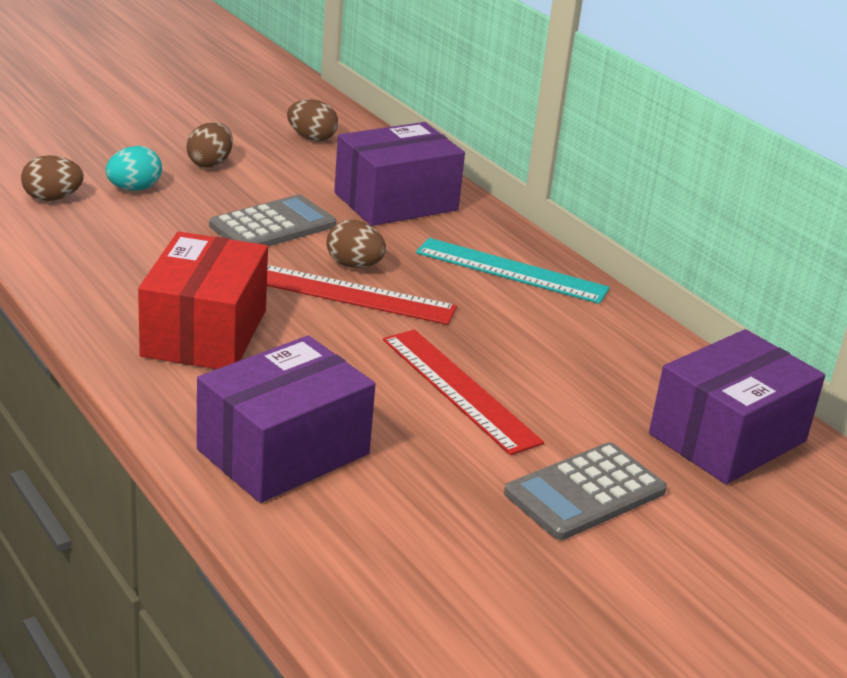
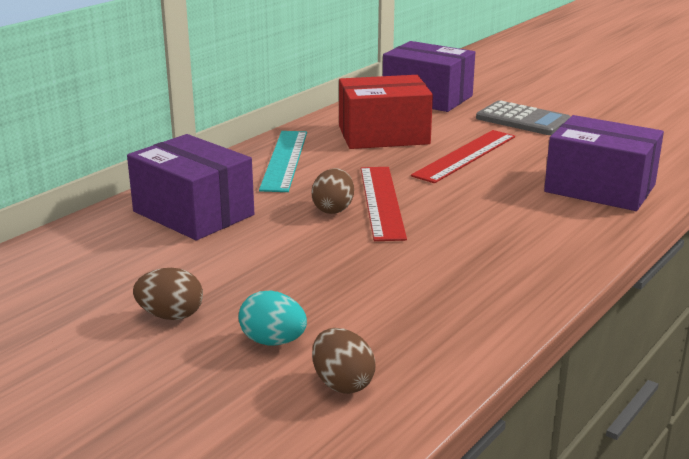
camera: 105 degrees left, 5 degrees down
(204, 333) = (503, 240): red box -> red box (383, 135)
(273, 225) = (292, 253): grey calculator -> none
(311, 138) = (59, 276): brown egg -> none

